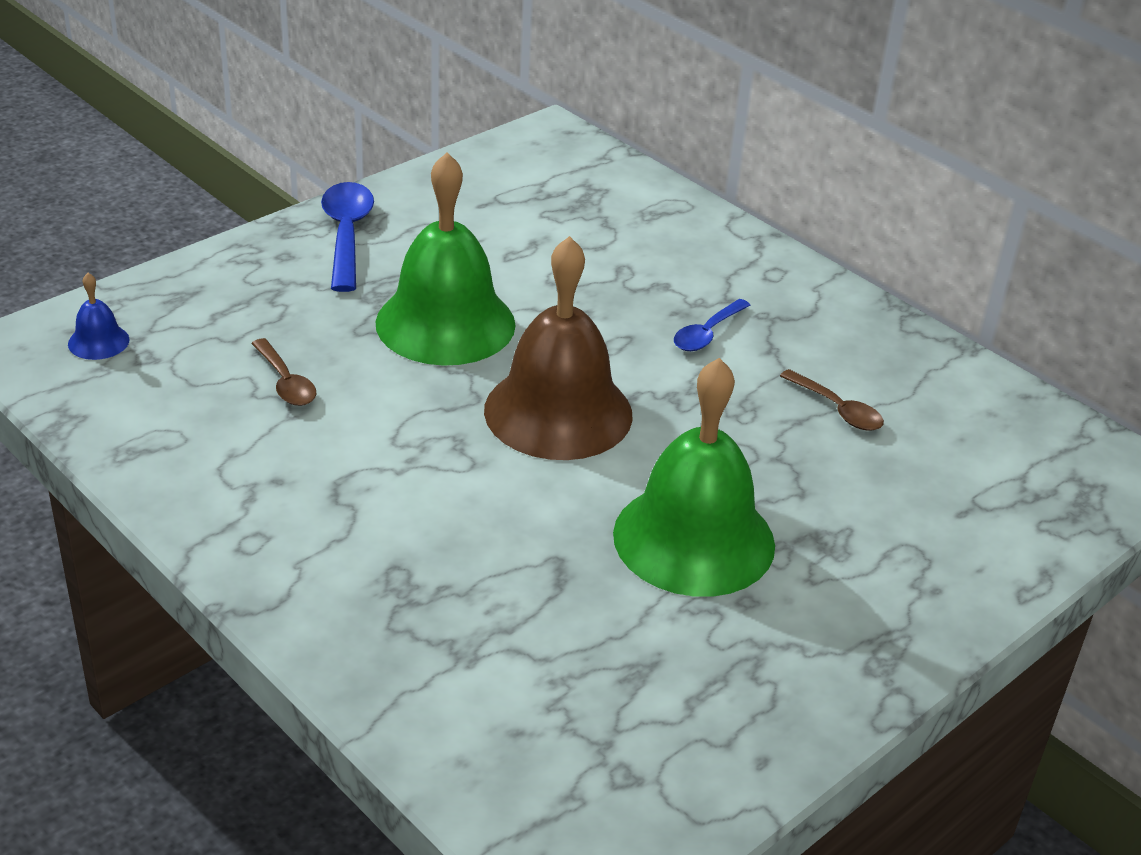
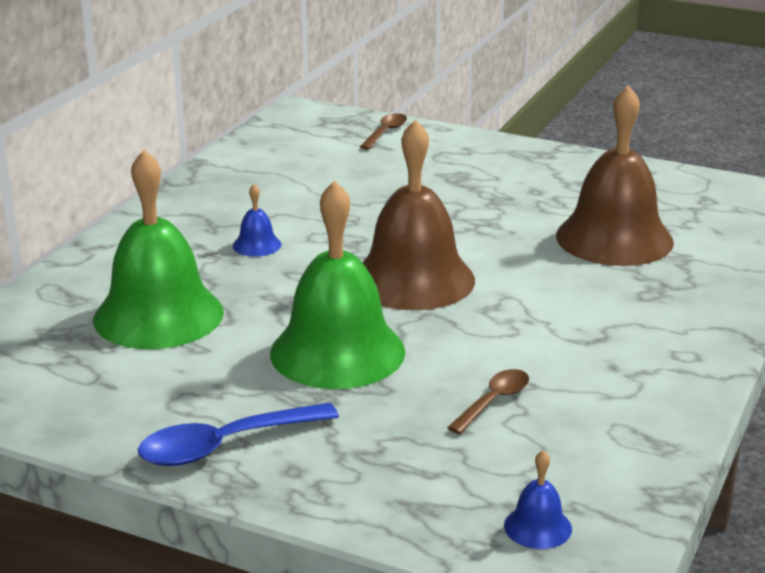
camera: 110 degrees left, 10 degrees down
(559, 613) = (614, 238): none -> brown bell
(694, 539) = (499, 213): green bell -> green bell (158, 315)
(707, 334) = (257, 245): blue spoon -> blue bell
(837, 409) = (314, 191): brown spoon -> brown spoon (386, 132)

